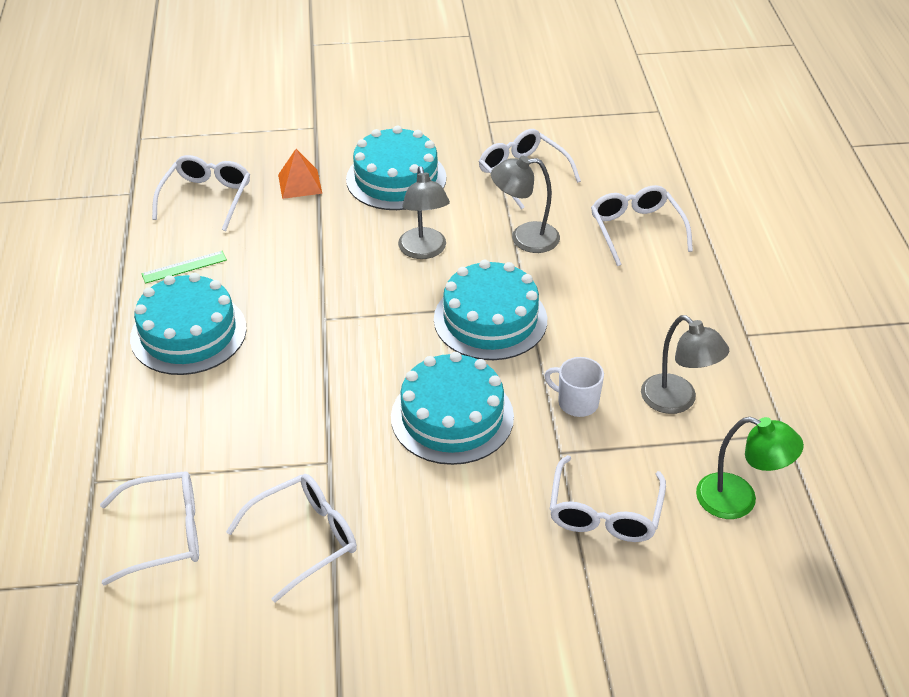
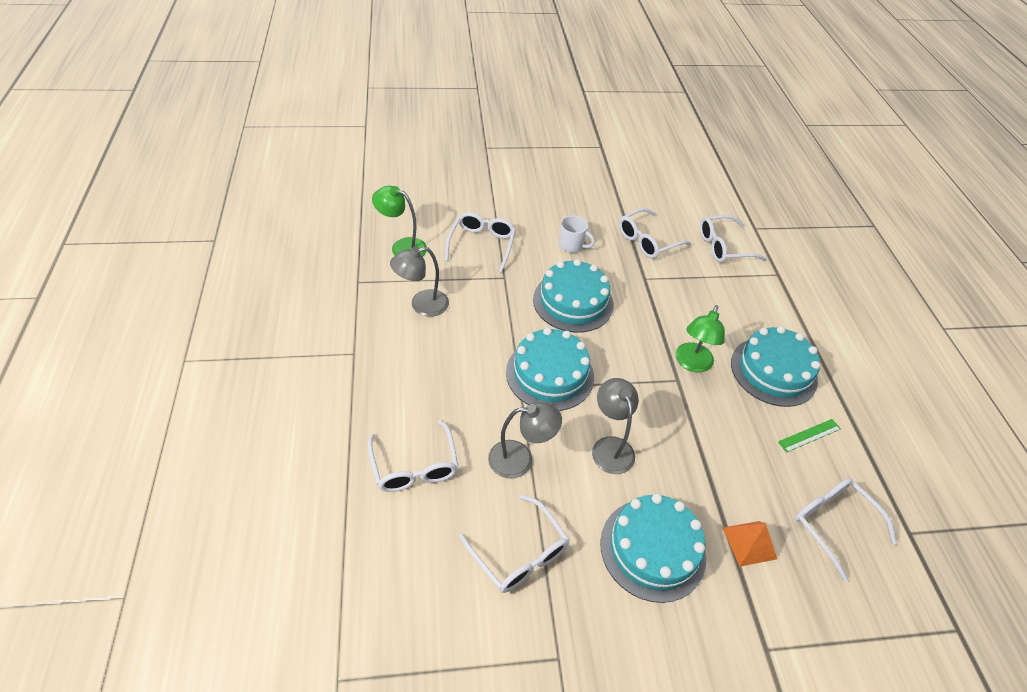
camera: 175 degrees right, 5 degrees up
(206, 198) = (833, 524): white glasses -> white glasses turned 135 degrees clockwise
(298, 338) = (692, 364): none -> green lamp
(576, 402) = (490, 307): white mug -> white mug (571, 245)
(677, 401) = (422, 305): grey lamp -> grey lamp turned 75 degrees counterclockwise

